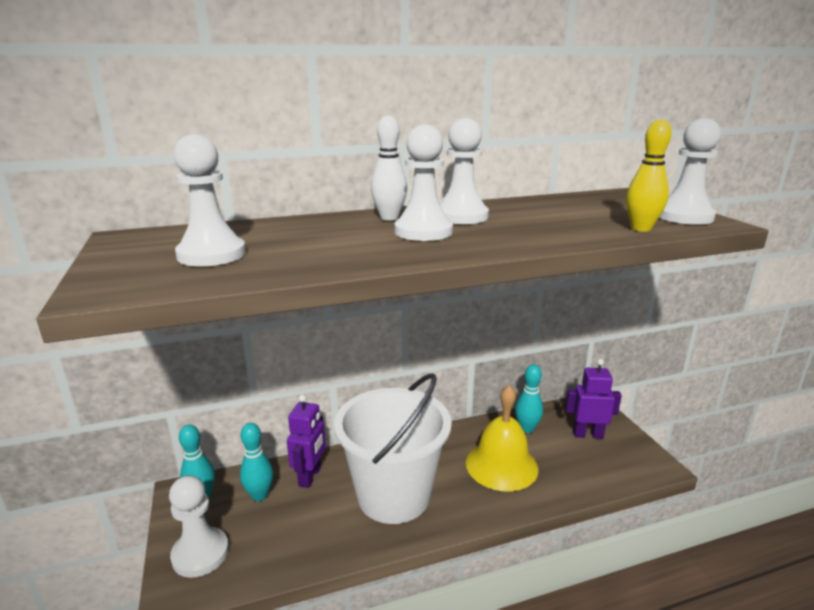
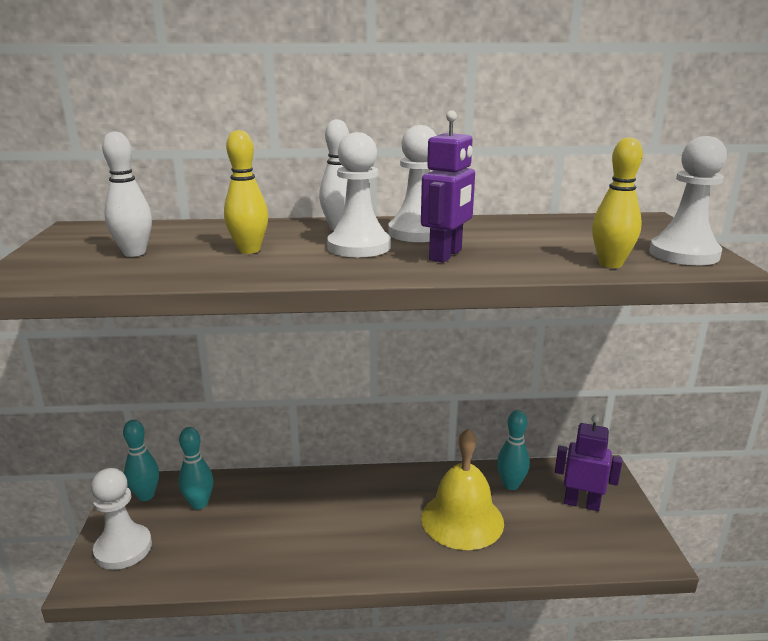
camera: 15 degrees right, 0 degrees up
(211, 255) = (134, 253): white pawn -> white bowling pin
(310, 476) = (255, 494): purple robot -> purple robot (446, 255)
(325, 243) = (249, 250): none -> yellow bowling pin
(393, 495) = (330, 529): white bucket -> none

